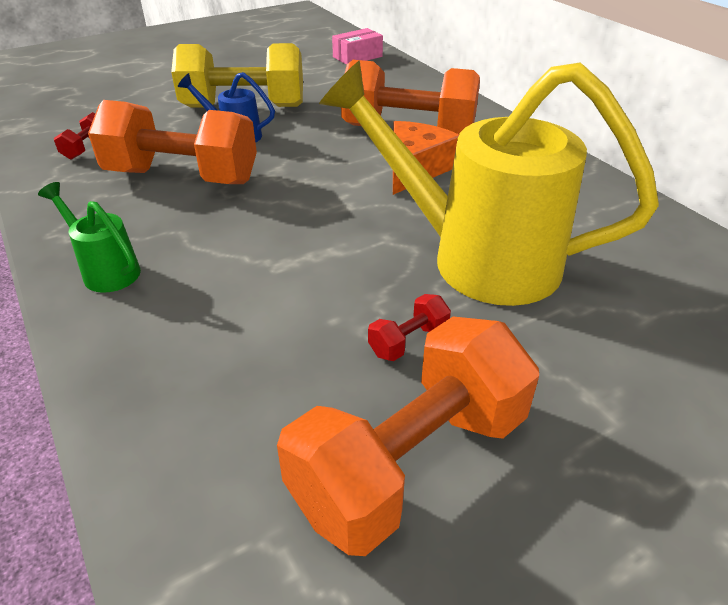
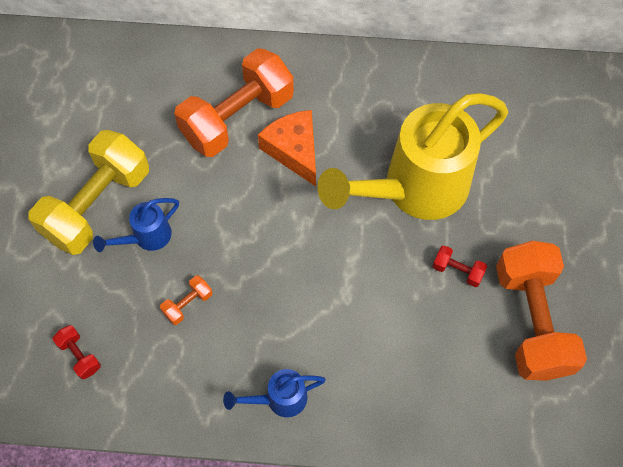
camera: 55 degrees left, 25 degrees up
(105, 270) = (279, 399): green watering can -> blue watering can
(182, 177) = (188, 304): orange dumbbell -> orange dumbbell, size x0.40
(357, 57) = (67, 61): pink box -> none
(408, 341) = (457, 271): red dumbbell -> red dumbbell turned 60 degrees counterclockwise

